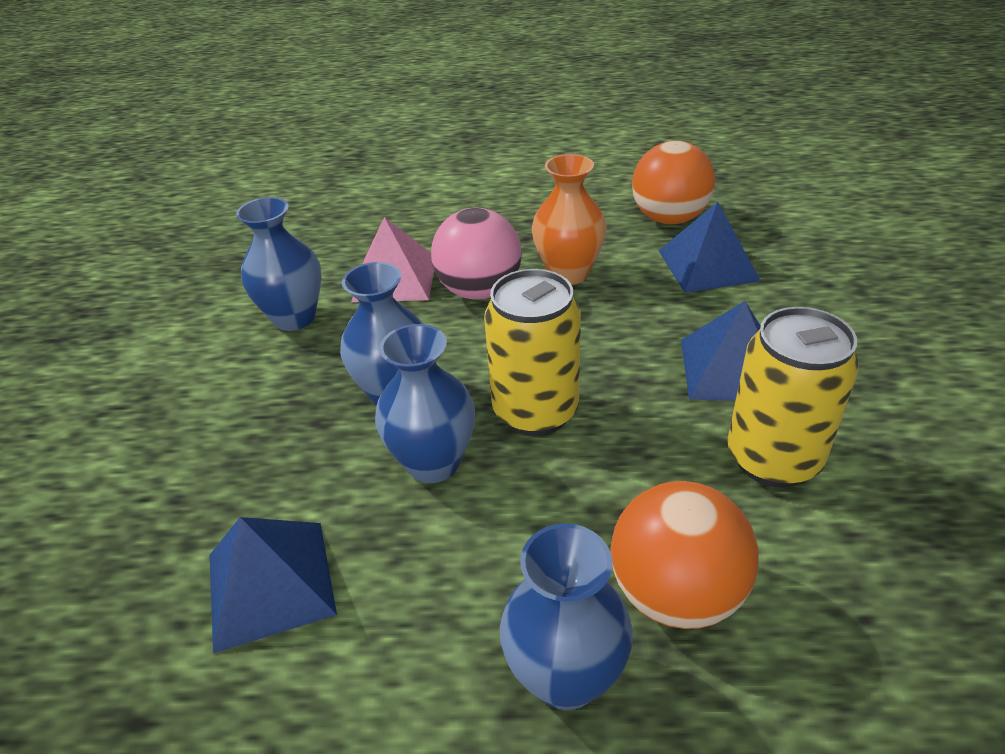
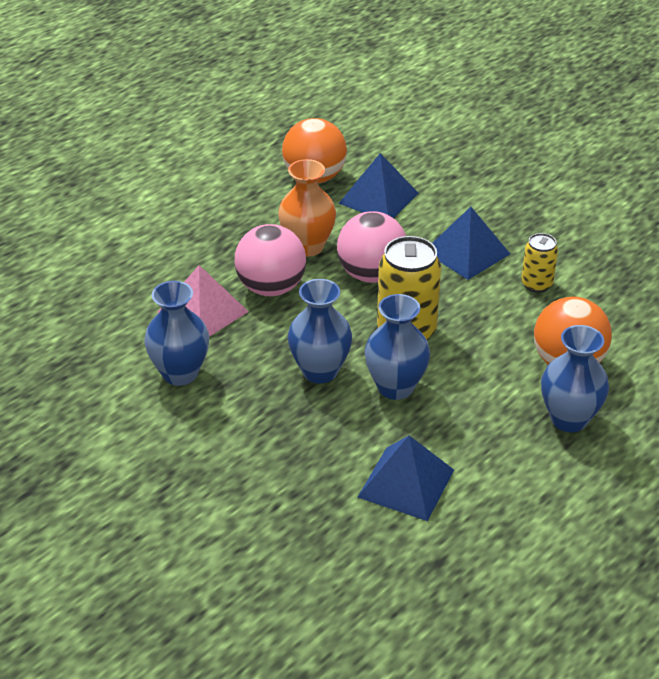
camera: 50 degrees left, 0 degrees up
(589, 332) = (371, 274): none -> pink ball
(773, 459) = (536, 284): yellow can -> yellow can, size x0.56

